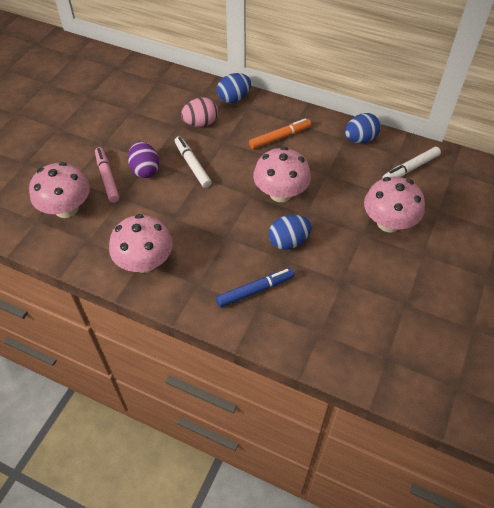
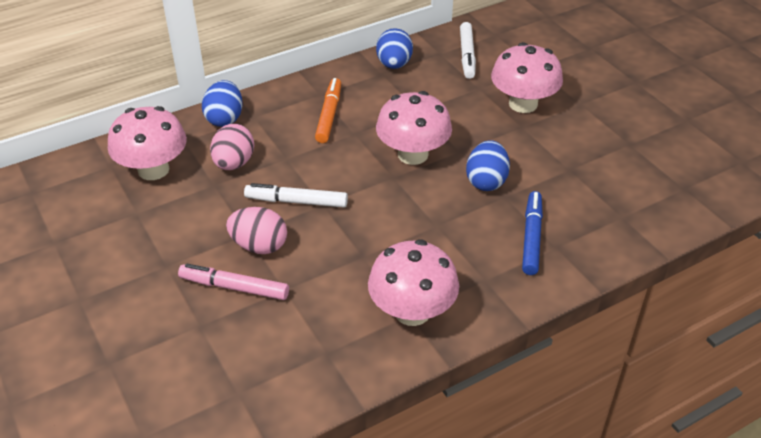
camera: 55 degrees left, 10 degrees down
(66, 209) = (248, 352): pink mushroom -> pink mushroom (153, 170)
(145, 170) = (259, 246): purple egg -> pink egg

